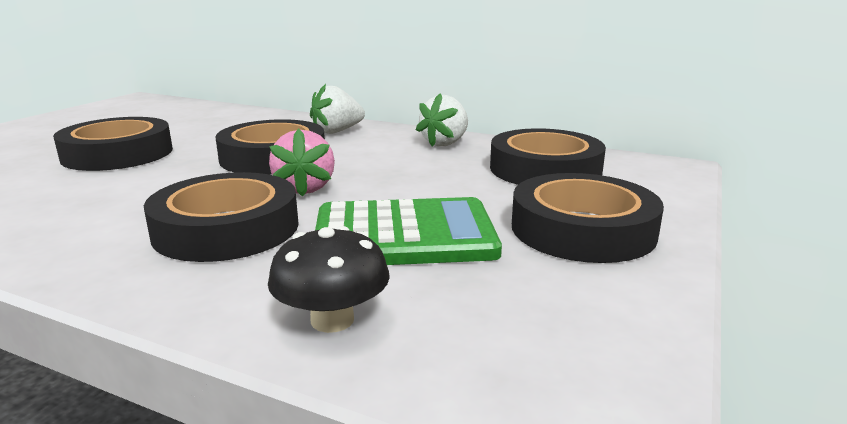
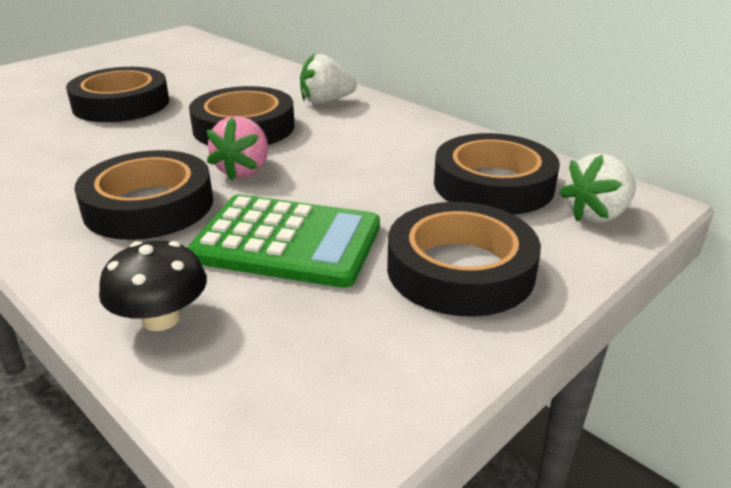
camera: 20 degrees right, 10 degrees up
(445, 143) = (419, 133): white strawberry -> white strawberry (597, 215)

